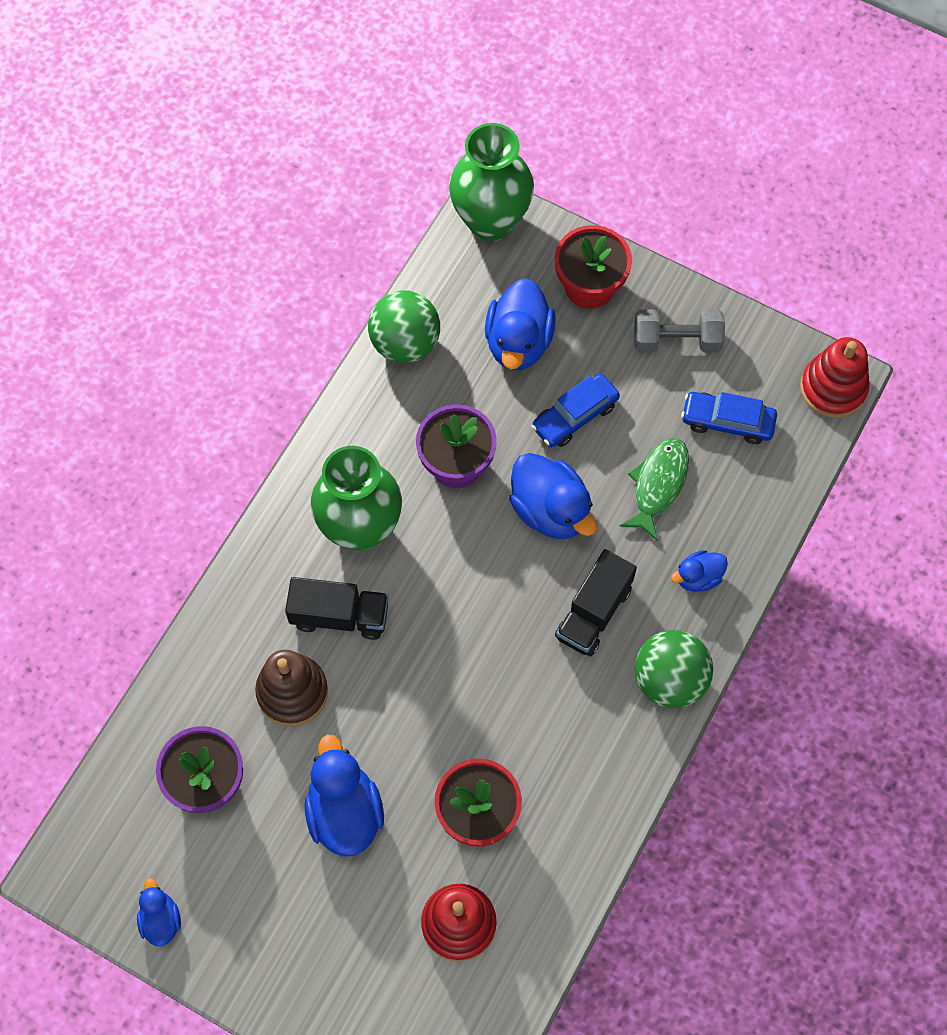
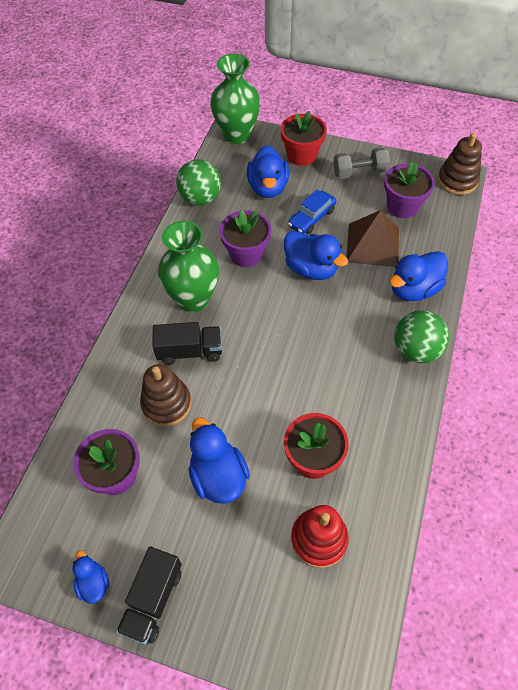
camera: 10 degrees left, 10 degrees down
(593, 612) = (355, 320): black truck -> black truck (153, 599)
(658, 485) = (372, 244): green fish -> brown pyramid
(698, 577) = (413, 289): blue duck -> blue duck, size x1.83
(727, 422) = (402, 206): blue car -> purple flower pot
(833, 388) = (457, 181): red stacking toy -> brown stacking toy

